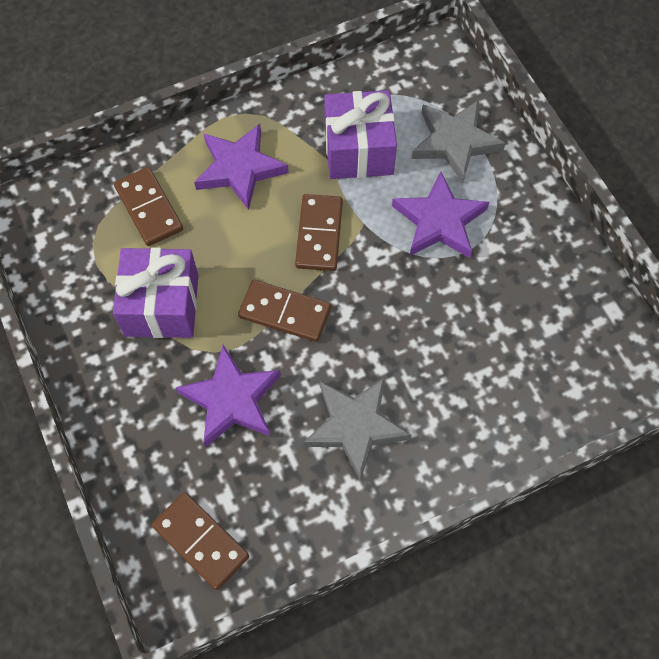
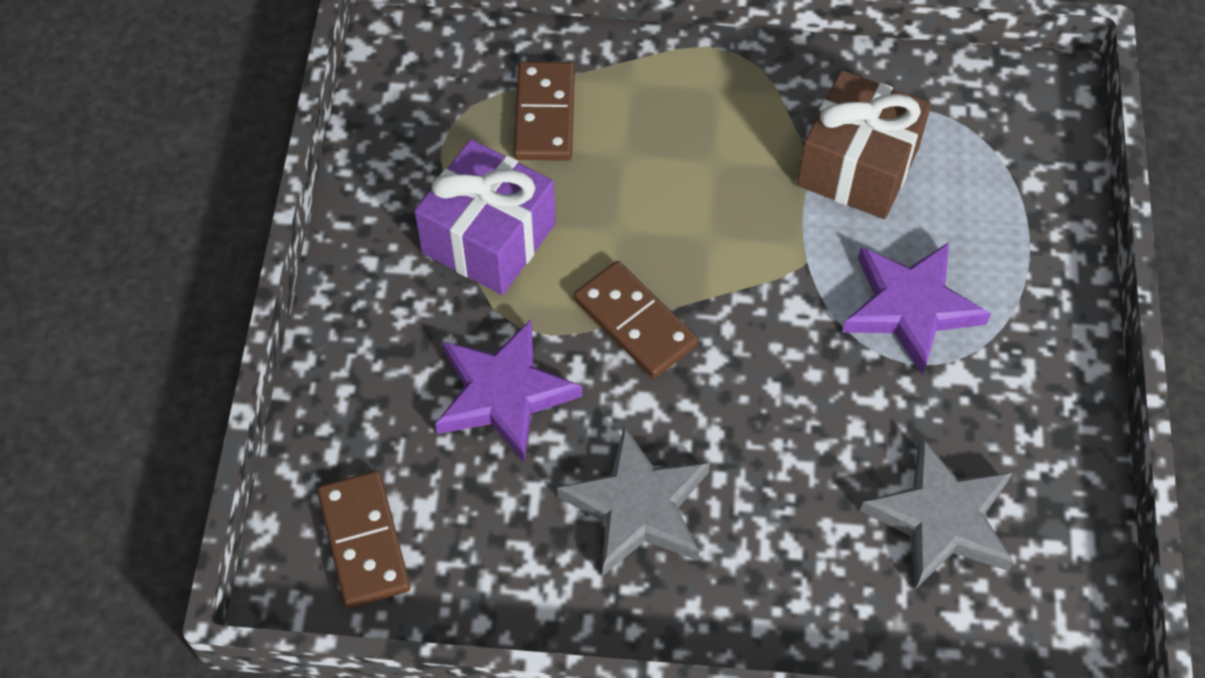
camera: 30 degrees right, 5 degrees down
(239, 168) = (687, 118): purple star -> none
(319, 234) = (739, 248): brown domino -> none
(358, 150) = (857, 167): purple gift -> brown gift
(455, 142) = (996, 217): grey star -> grey star (941, 519)

